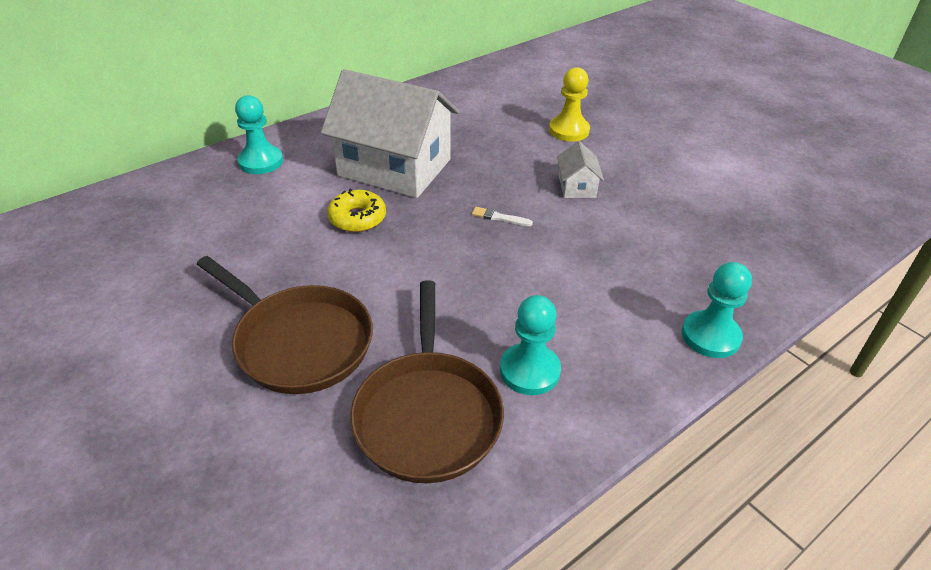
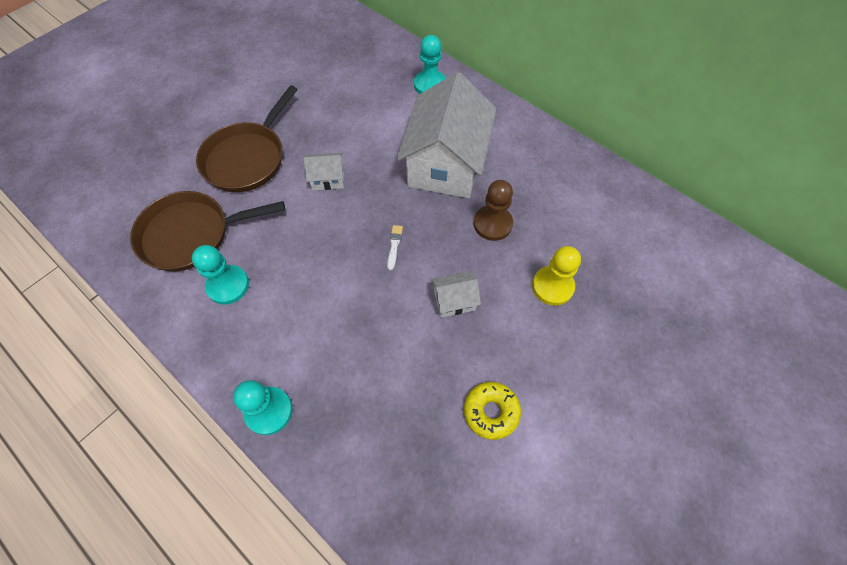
camera: 80 degrees right, 20 degrees up
(357, 218) = (374, 156): yellow donut -> yellow donut (491, 412)
(376, 261) = (328, 178): none -> white house
(488, 150) = (493, 224): none -> brown pawn

